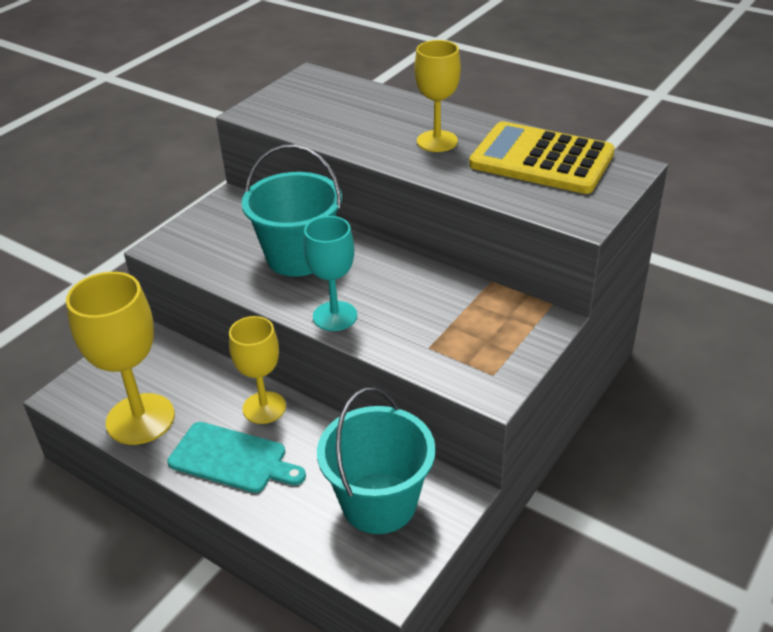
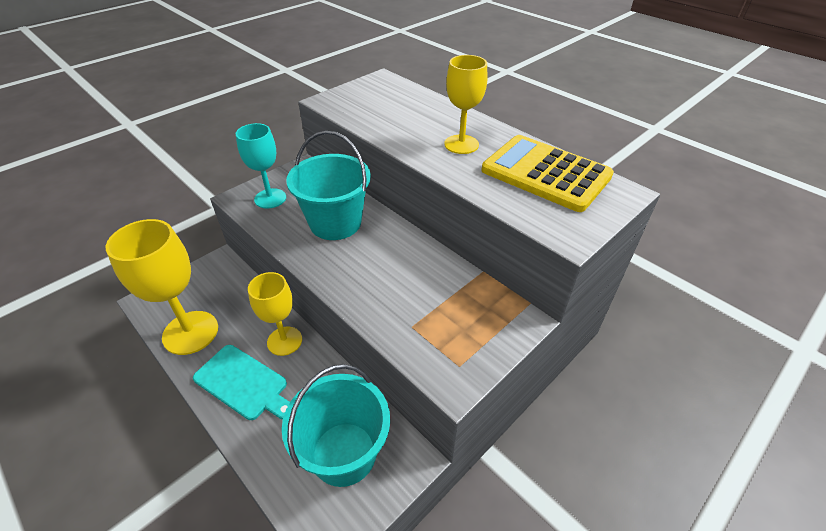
camera: 10 degrees right, 5 degrees up
(335, 316) = (344, 281): turquoise goblet -> turquoise goblet (270, 198)

